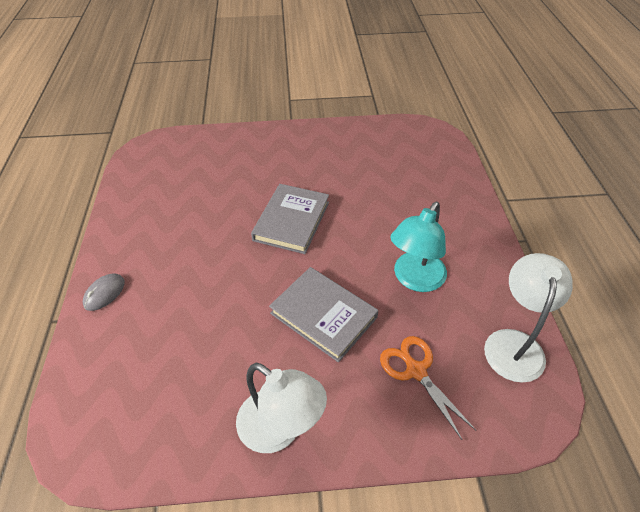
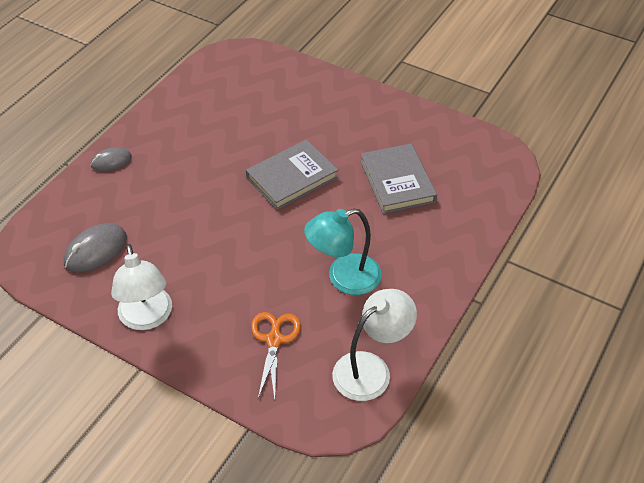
camera: 35 degrees right, 0 degrees up
(162, 392) = (95, 250): none -> grey mouse
(323, 315) = (246, 263): grey book -> grey book (397, 181)

